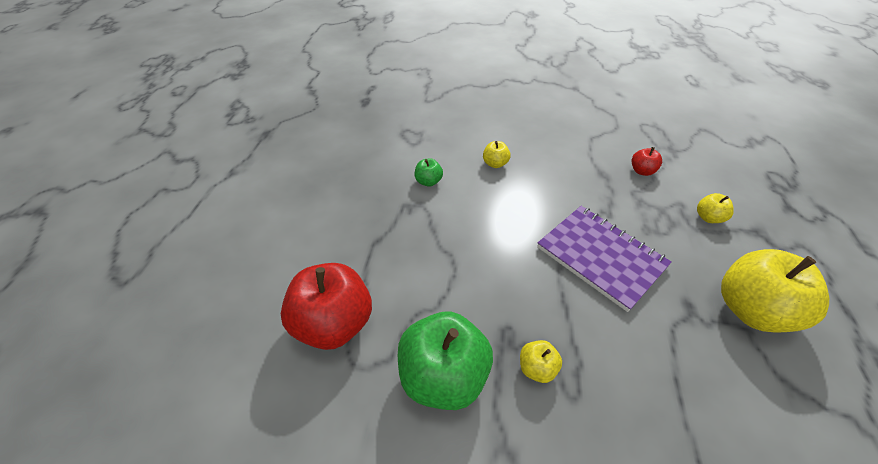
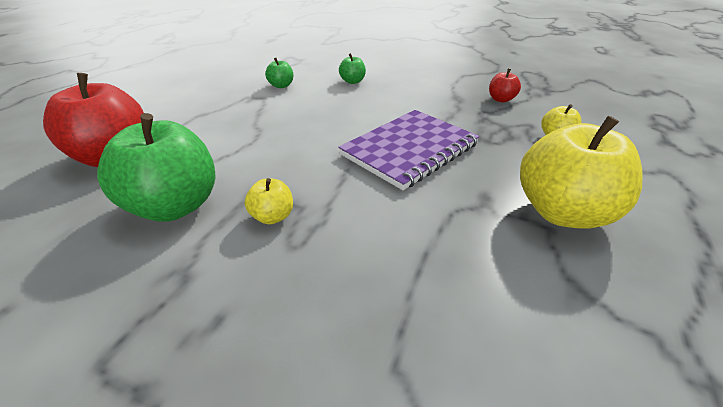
camera: 15 degrees right, 10 degrees down
(495, 164) = (352, 81): yellow apple -> green apple
(600, 257) = (409, 150): purple notebook -> purple notebook turned 75 degrees clockwise

